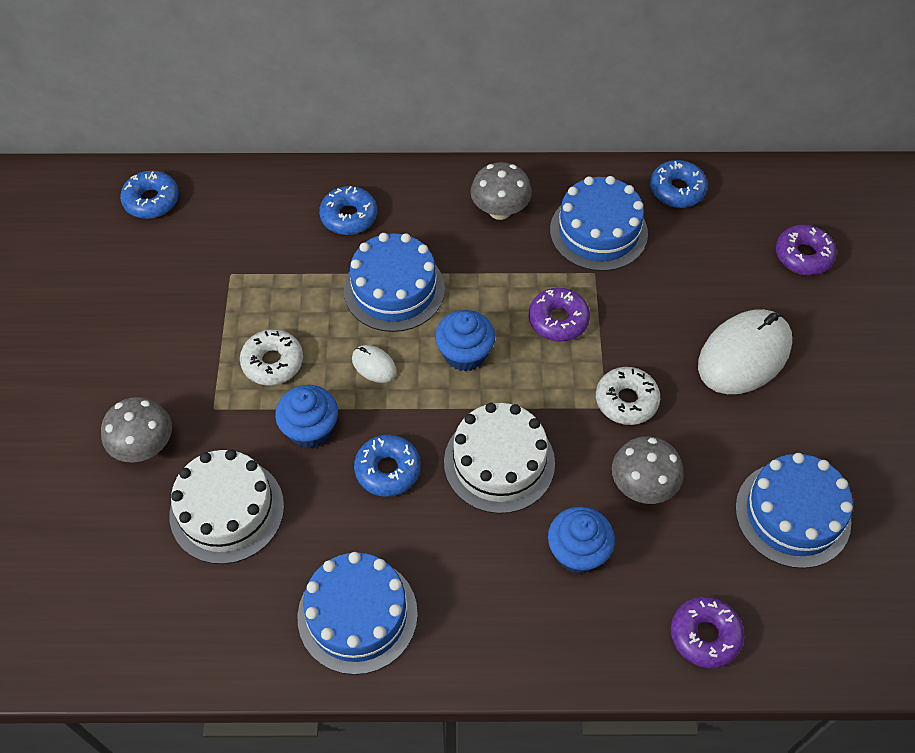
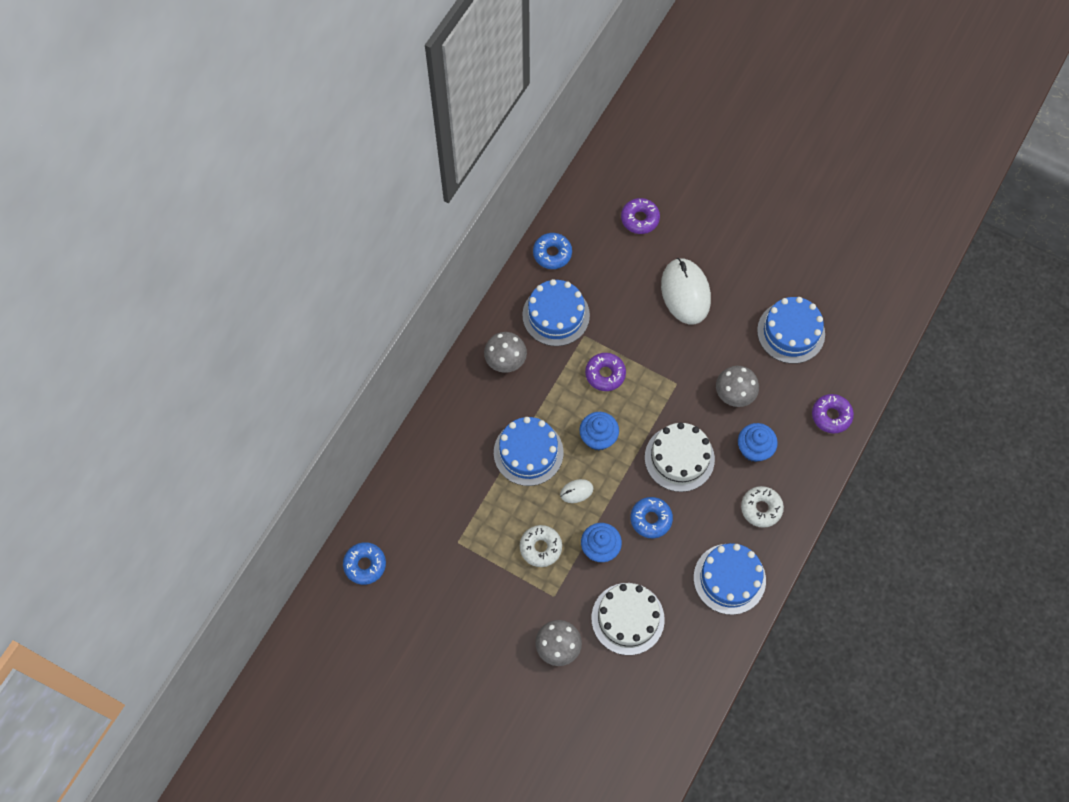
camera: 60 degrees left, 10 degrees up
(349, 216) = (455, 450): blue donut -> none
(626, 400) = (679, 370): white donut -> white donut (761, 508)

